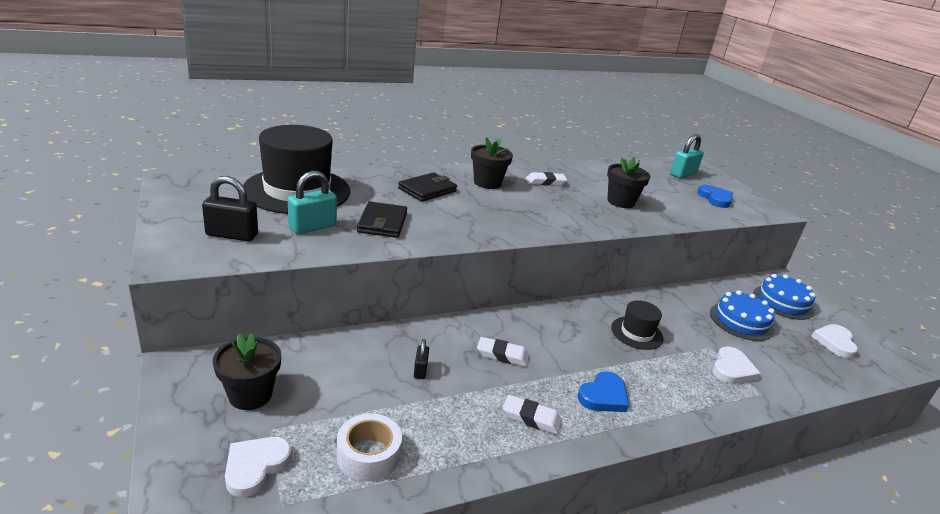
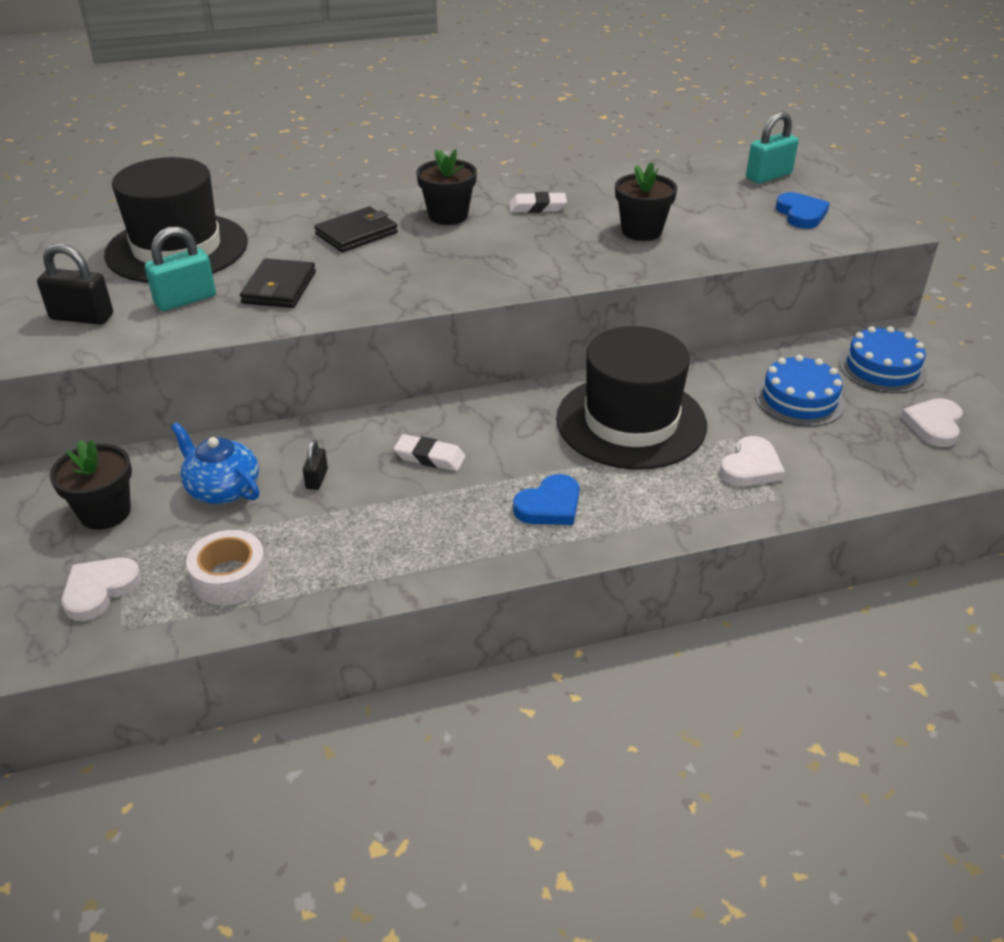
camera: 10 degrees right, 10 degrees up
(346, 376) = (222, 488): none -> blue teapot
(531, 418) = (442, 534): white eraser -> none
(637, 333) = (631, 422): black hat -> black hat, size x2.09

